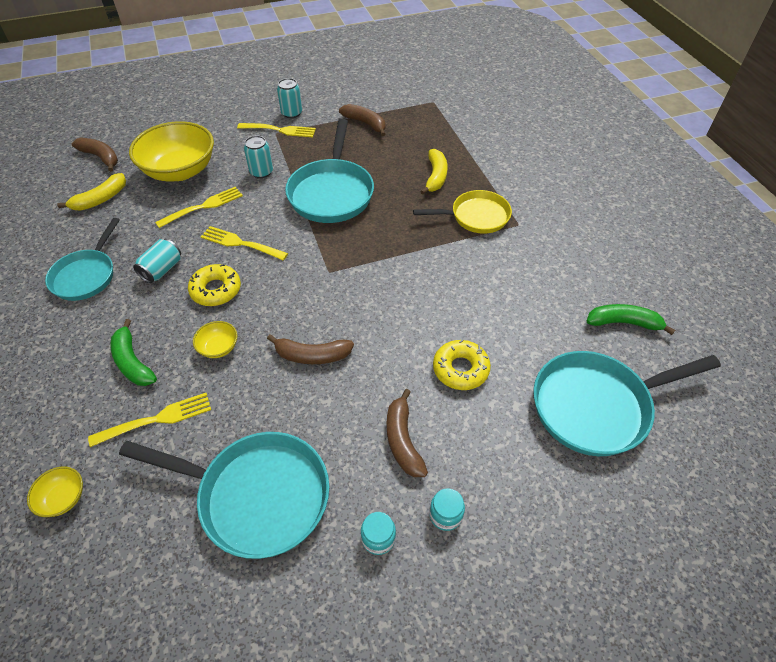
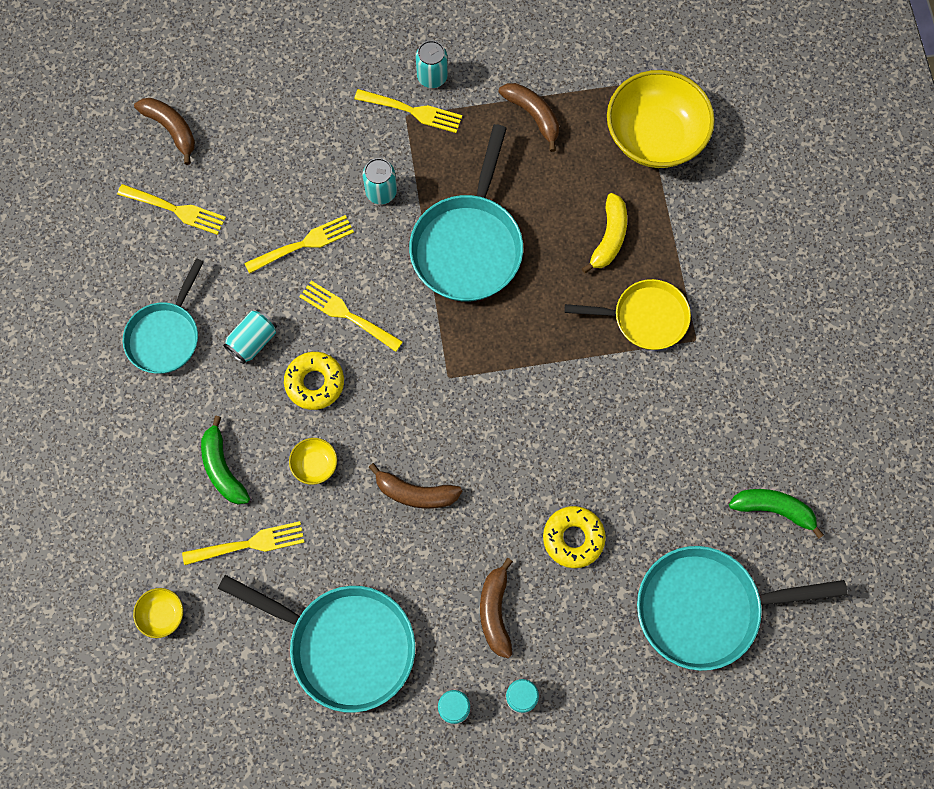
camera: 10 degrees right, 20 degrees up
(101, 199) = (176, 210): yellow banana -> yellow fork
(180, 171) = (275, 172): yellow bowl -> yellow bowl (655, 136)

